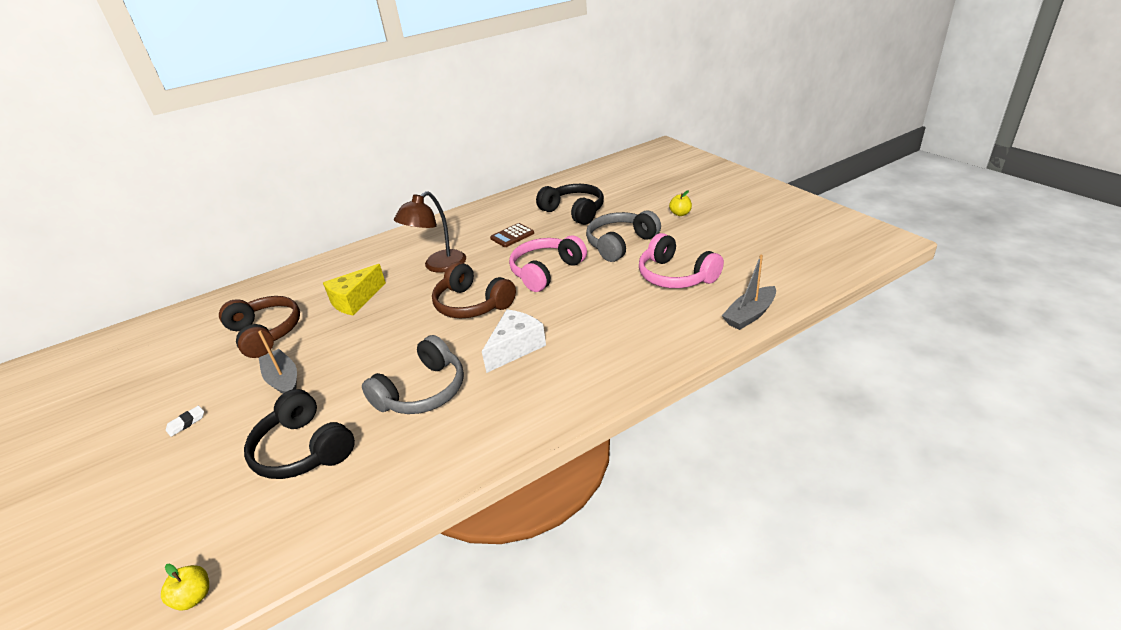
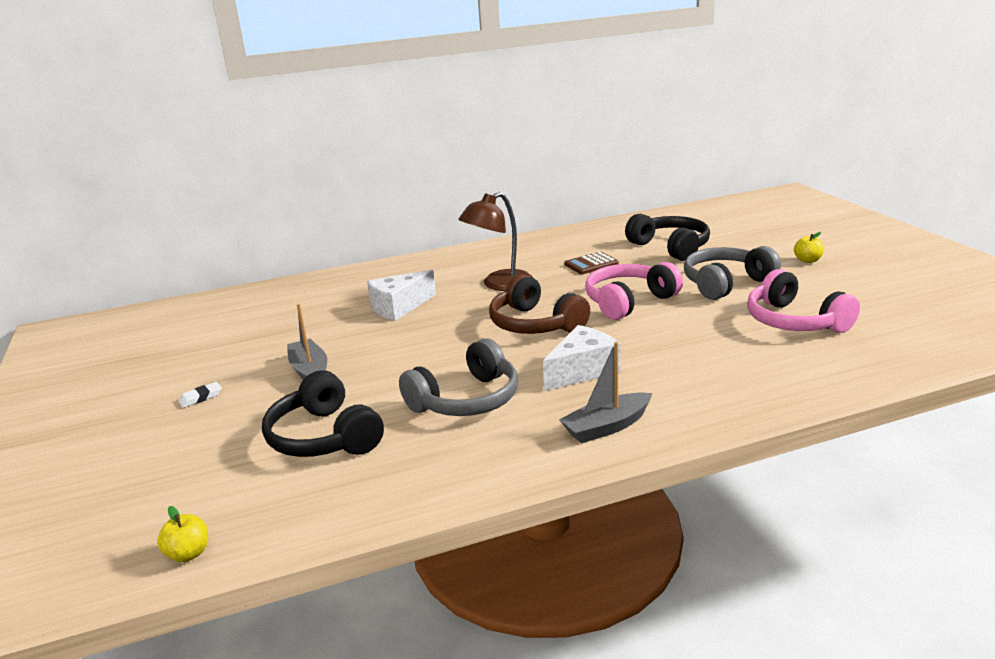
camera: 10 degrees right, 10 degrees down
(265, 333) = (296, 327): brown headphones -> none
(355, 300) = (399, 307): yellow cheese -> white cheese
(750, 315) = (890, 370): grey boat -> grey boat (607, 427)

